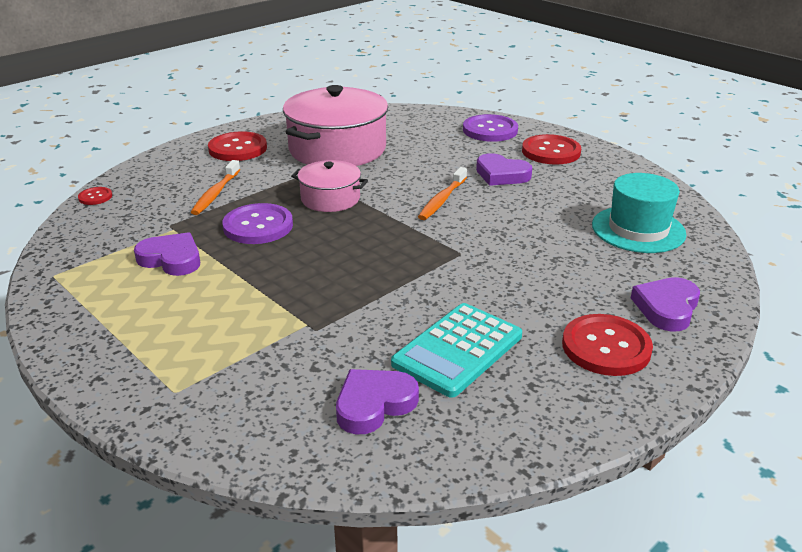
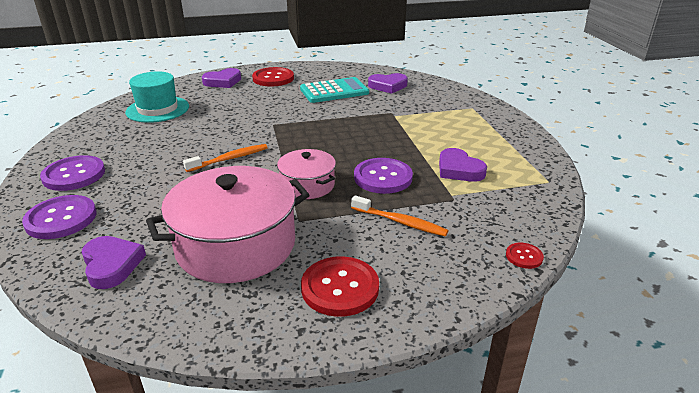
camera: 150 degrees left, 0 degrees up
(216, 193) = (400, 222): orange toothbrush -> orange toothbrush turned 75 degrees clockwise
(501, 175) = (153, 166): purple heart -> purple heart (112, 265)
(551, 152) = (74, 175): red button -> purple button

